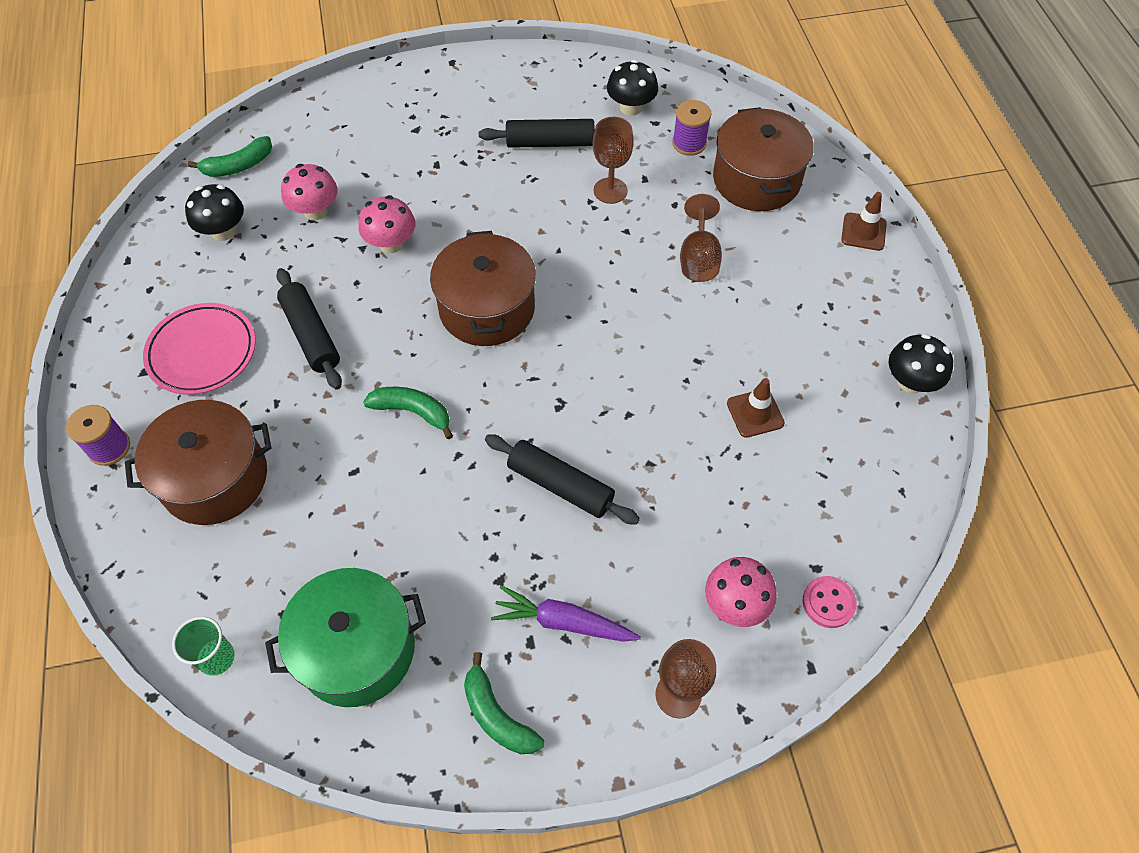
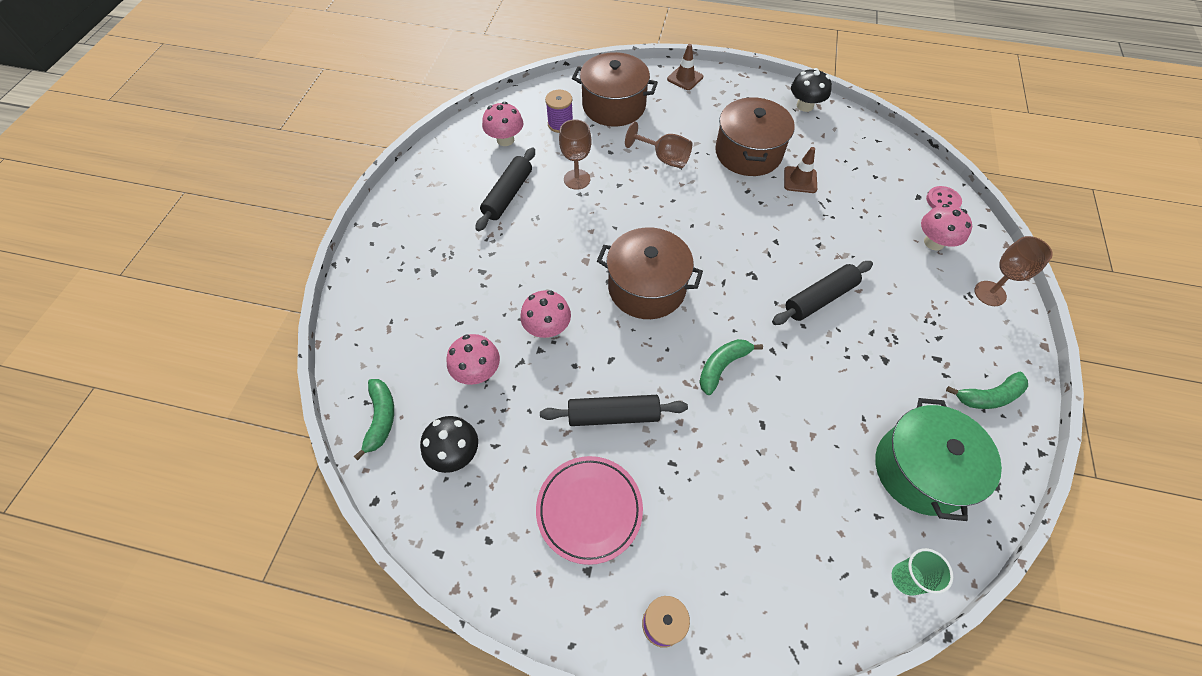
camera: 65 degrees left, 0 degrees up
(214, 478) = (731, 535): brown pot -> brown pot (748, 153)
(563, 622) = (926, 334): purple carrot -> none
(631, 107) = (505, 140): black mushroom -> pink mushroom

